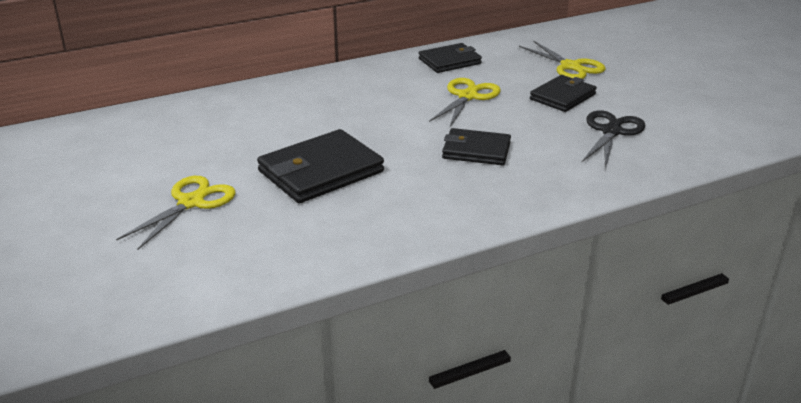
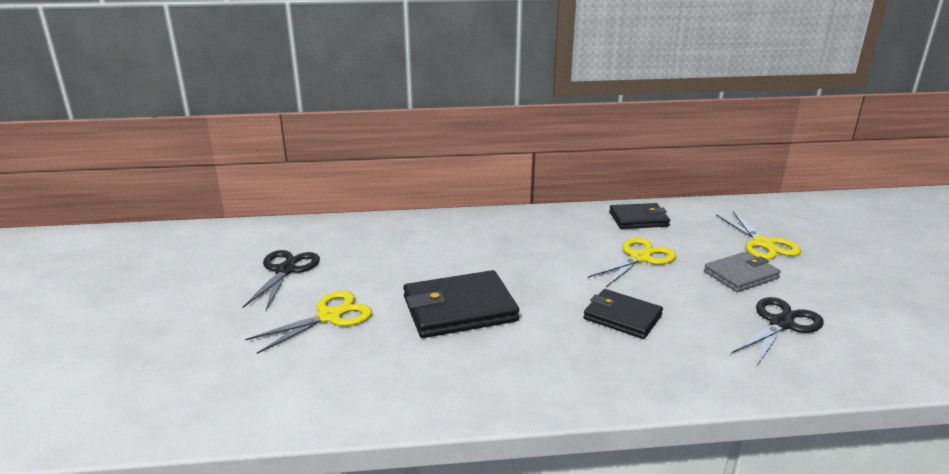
camera: 20 degrees right, 5 degrees down
(111, 169) = (285, 270): none -> black scissors
(562, 97) = (741, 275): black wallet -> grey wallet

